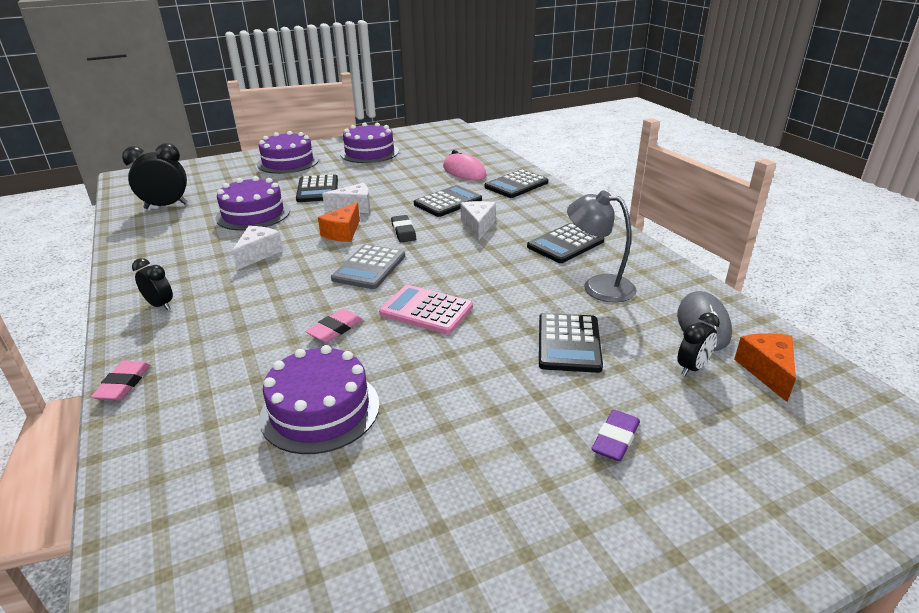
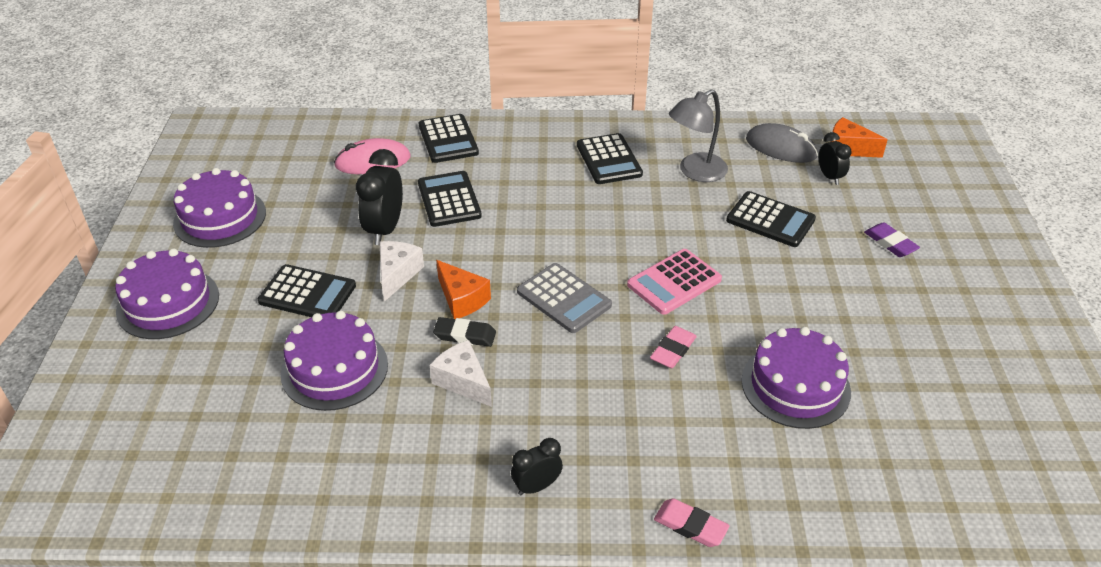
camera: 65 degrees left, 10 degrees up
(166, 206) = (215, 462): black clock -> black clock (385, 229)
(335, 329) = (673, 350): pink eraser -> pink eraser turned 60 degrees clockwise
(403, 231) = (497, 253): black eraser -> black eraser (465, 335)
(478, 226) = (528, 198): white cheese -> none

